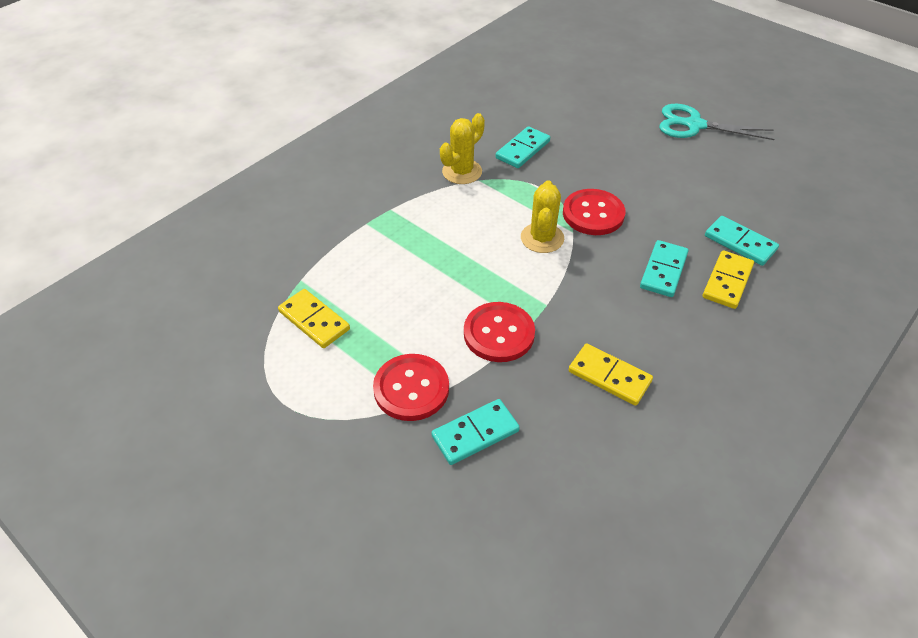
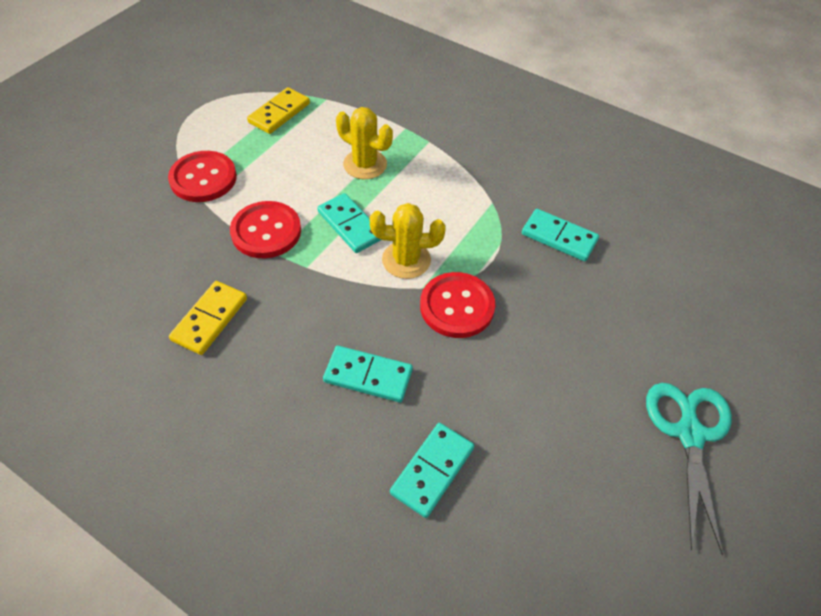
camera: 80 degrees right, 5 degrees up
(462, 172) = (501, 188): yellow cactus -> yellow cactus (365, 164)
(475, 434) = (152, 222): turquoise domino -> turquoise domino (350, 225)
(727, 282) = (356, 446): yellow domino -> none

